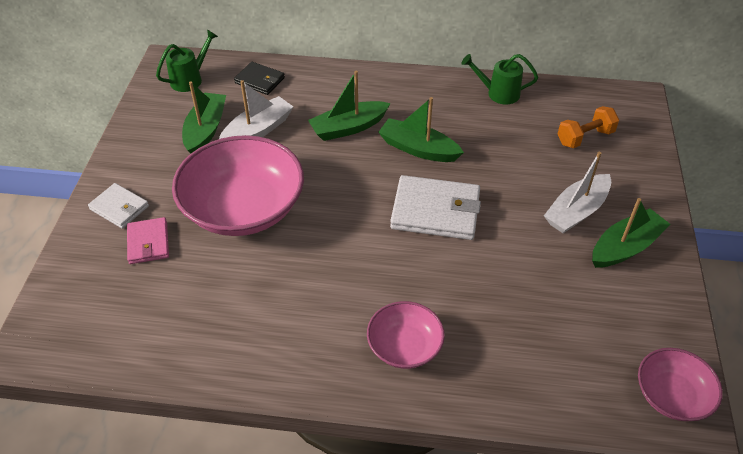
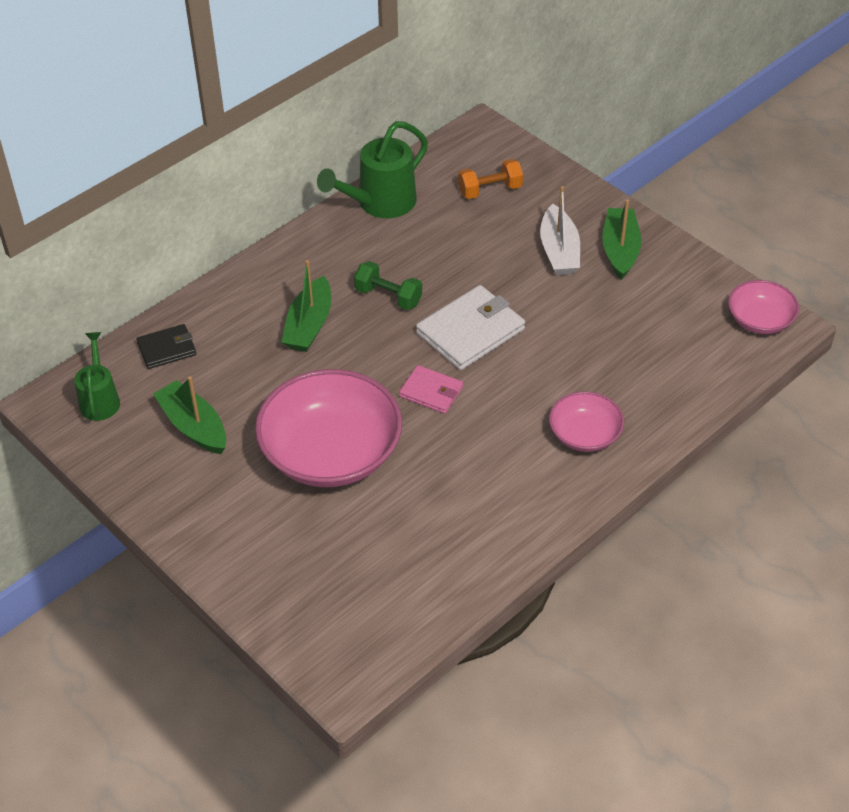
camera: 50 degrees left, 0 degrees up
(119, 208) = (232, 543): white wallet -> none
(148, 243) = (302, 542): pink wallet -> pink wallet (431, 392)
(258, 130) = (239, 389): white boat -> none
(418, 149) = (388, 297): green boat -> green dumbbell
(498, 93) = (379, 204): green watering can -> green watering can, size x1.60
(585, 137) = (490, 190): orange dumbbell -> orange dumbbell turned 60 degrees clockwise

